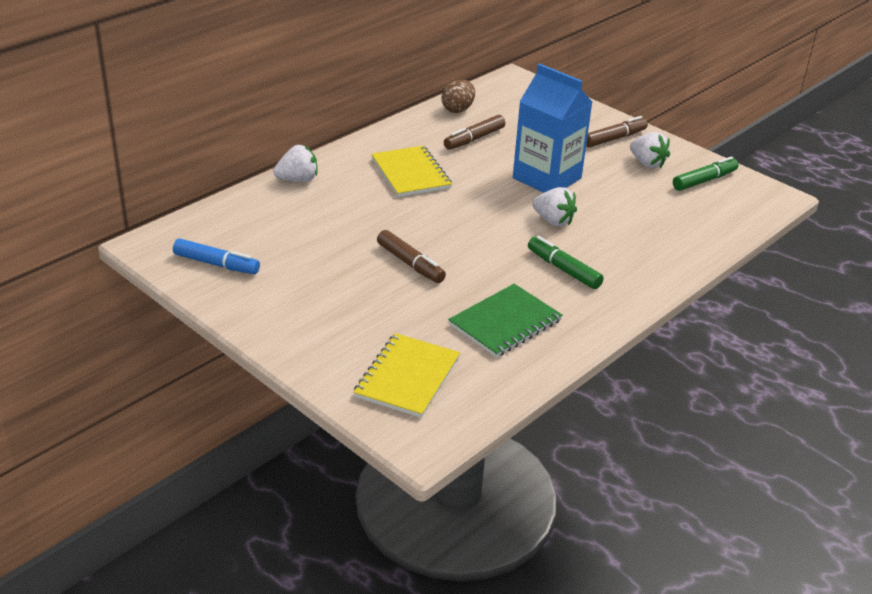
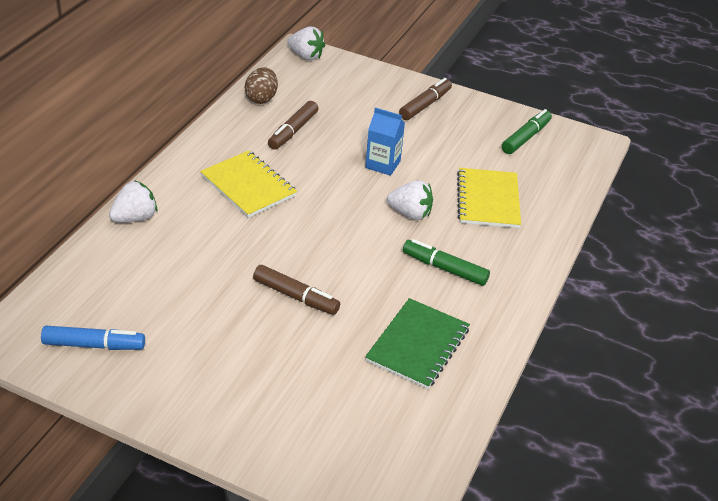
camera: 20 degrees left, 5 degrees up
(407, 377) = (353, 436): yellow notebook -> yellow notebook (488, 200)
(547, 178) = (383, 164): blue carton -> blue carton, size x0.54
(647, 163) = (467, 128): white strawberry -> white strawberry (306, 56)

